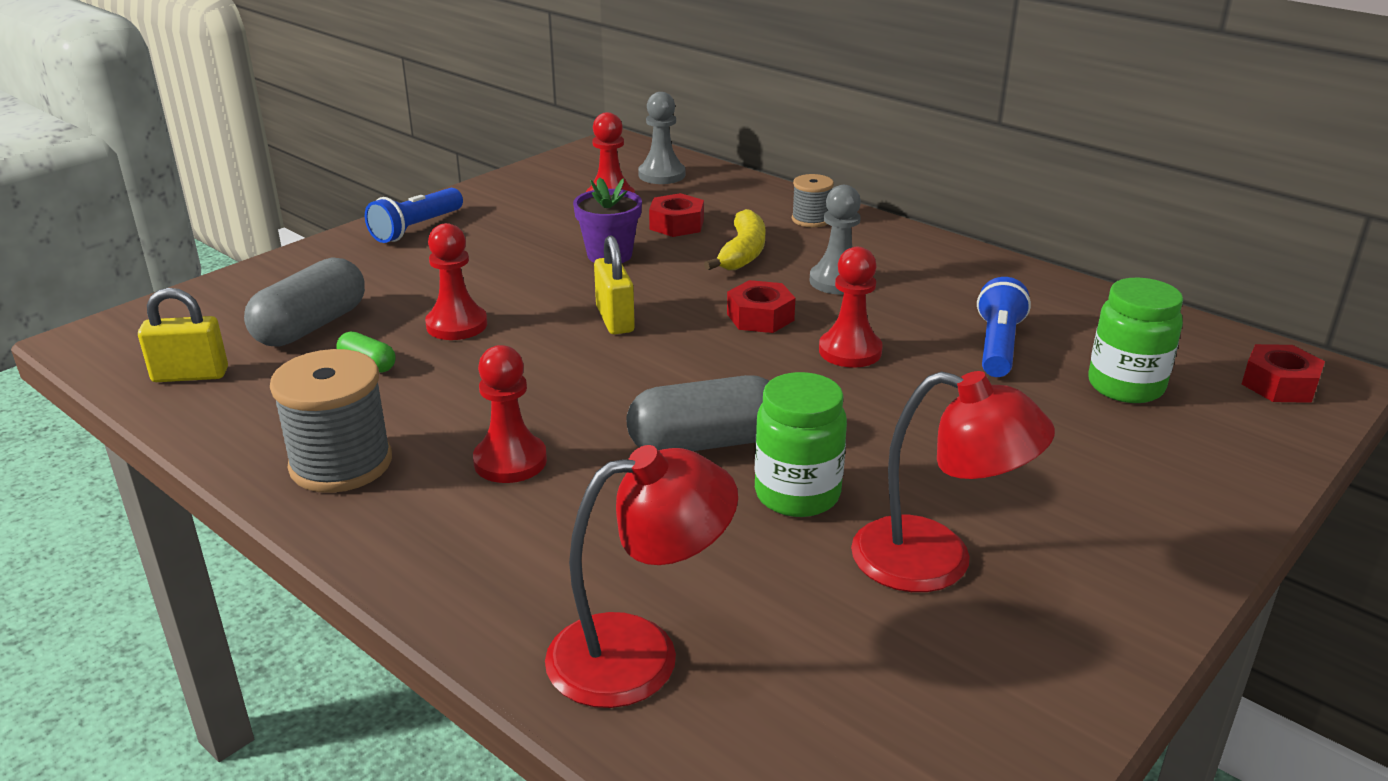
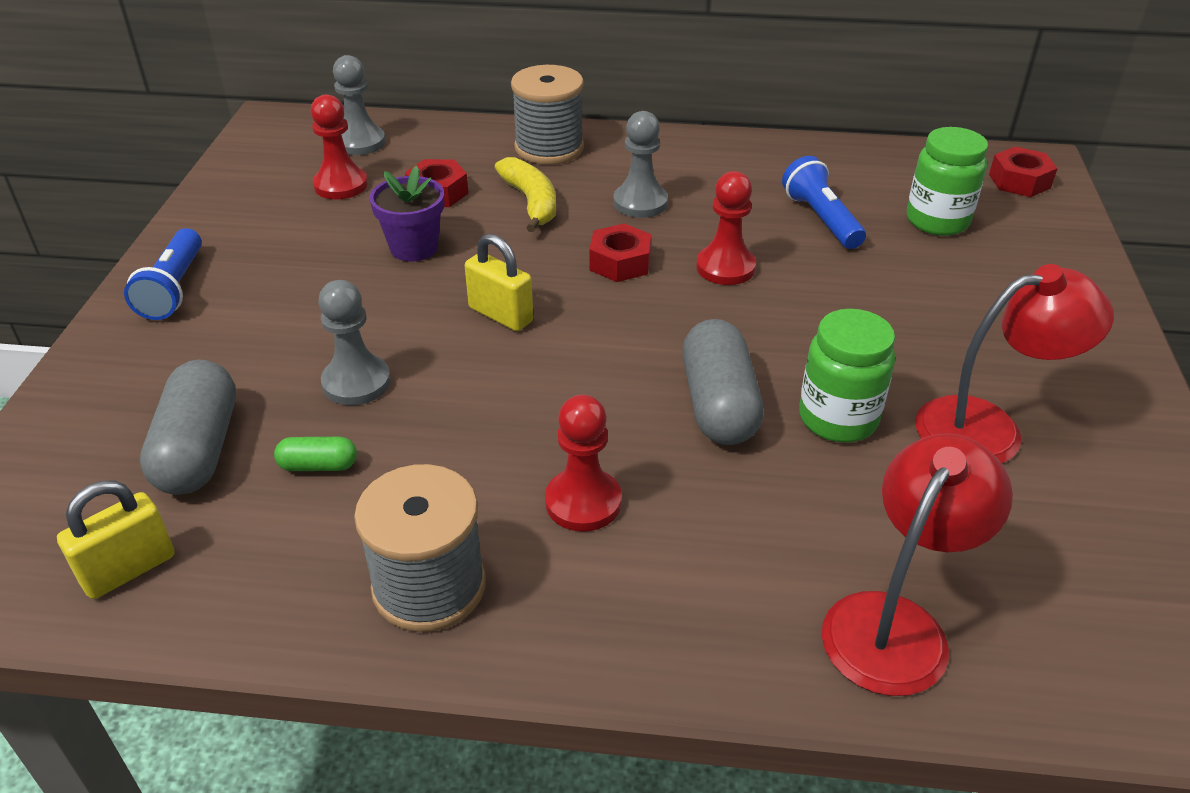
camera: 35 degrees left, 10 degrees up
(456, 325) = (356, 382): red pawn -> grey pawn
(706, 443) = (719, 404): grey capsule -> grey capsule turned 45 degrees counterclockwise
(811, 219) = (549, 148): grey spool -> grey spool, size x1.78

